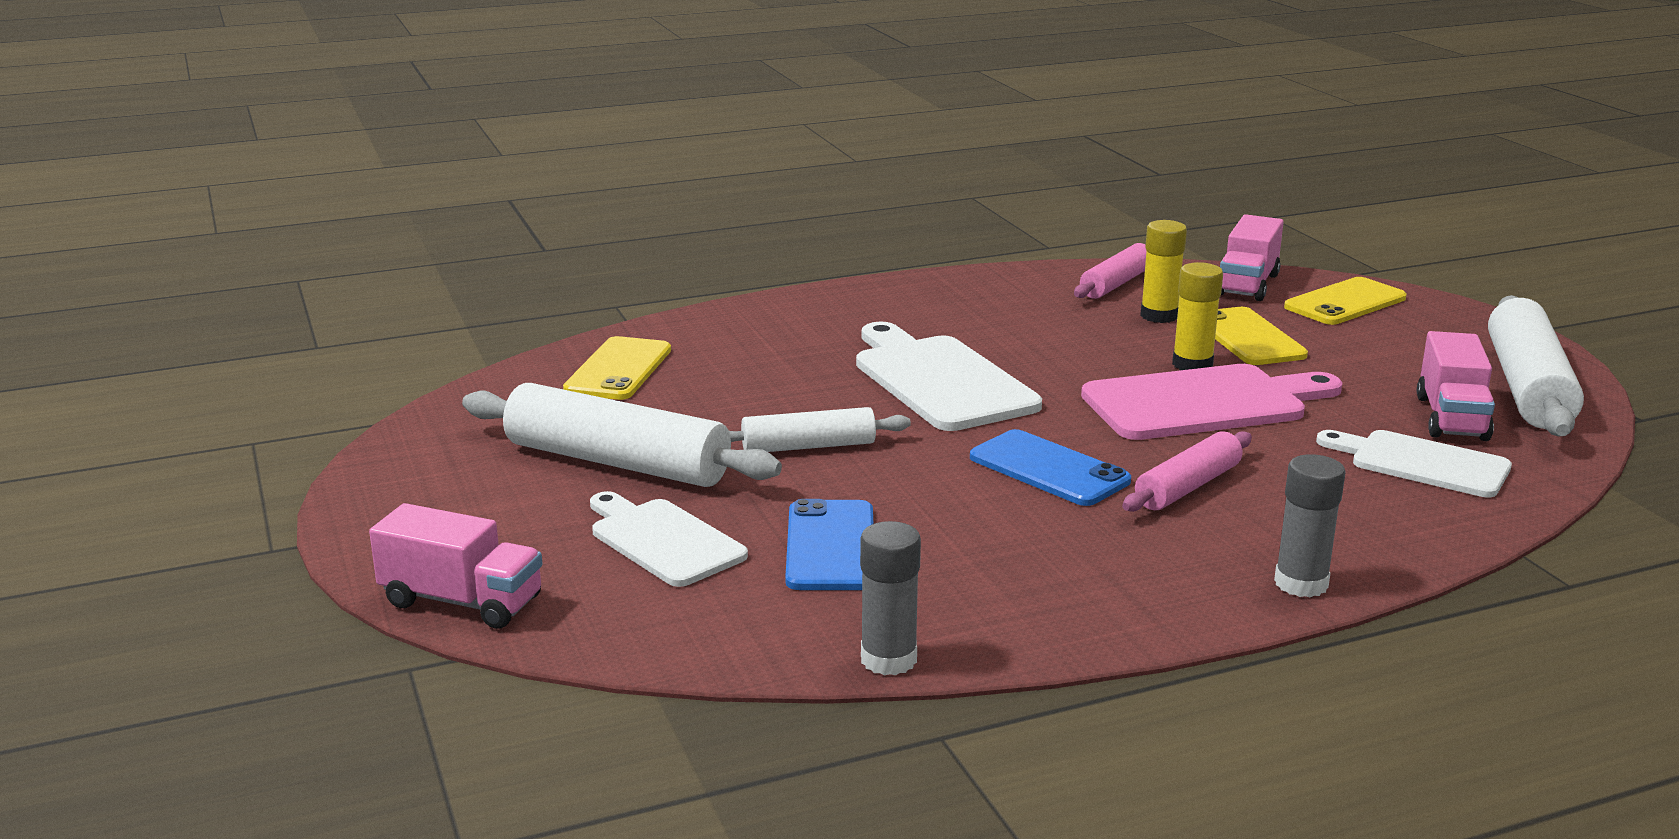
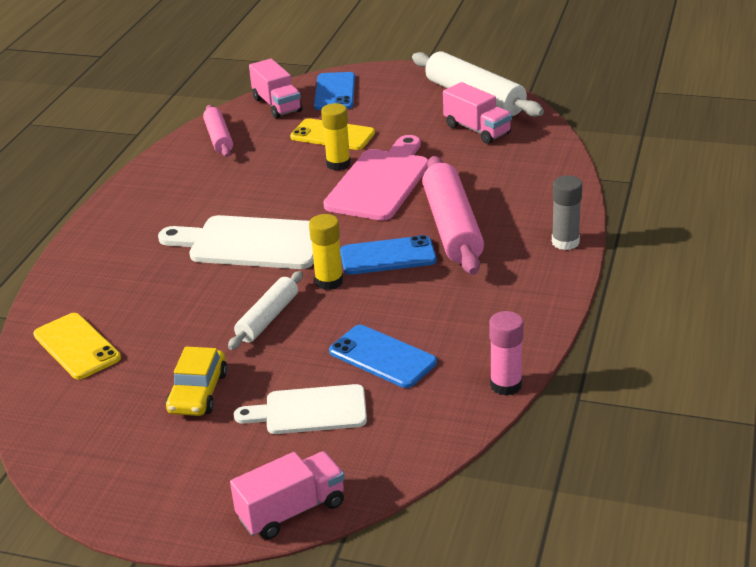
camera: 50 degrees left, 10 degrees up
(617, 462) = (198, 392): white rolling pin -> yellow car
(888, 659) = (506, 385): grey glue stick -> pink glue stick
(1159, 316) = (274, 145): yellow glue stick -> yellow glue stick (329, 281)
(1188, 487) = (452, 227): pink rolling pin -> pink rolling pin, size x1.72
(1345, 302) = (335, 92): yellow phone -> blue phone
(1422, 463) = (505, 159): white cutting board -> none

